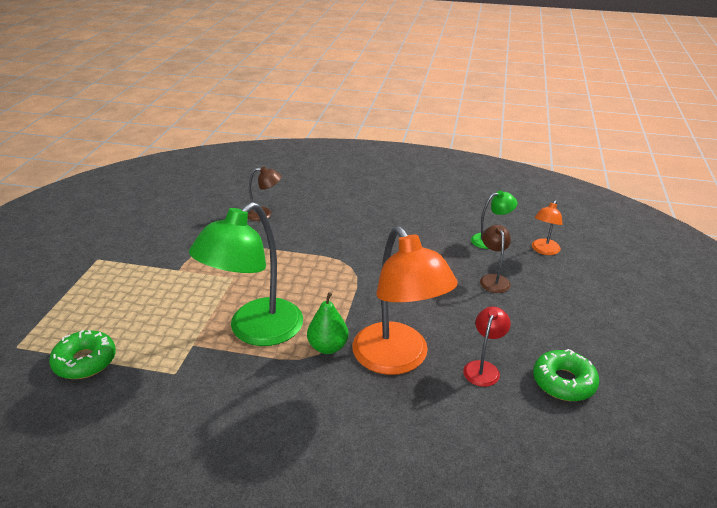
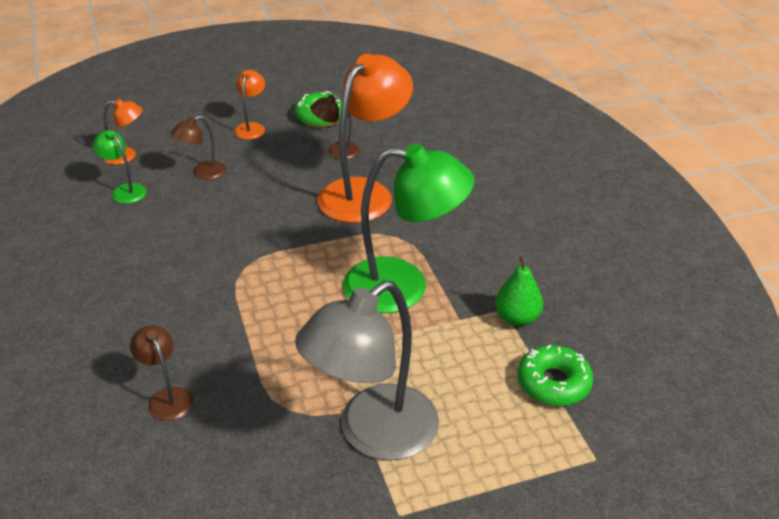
camera: 120 degrees left, 5 degrees up
(153, 269) = (373, 434): none -> grey lamp
(328, 347) = (384, 234): green pear -> green pear (517, 318)
(483, 368) = (336, 151): red lamp -> brown lamp
(561, 327) = (252, 127): none -> orange lamp

